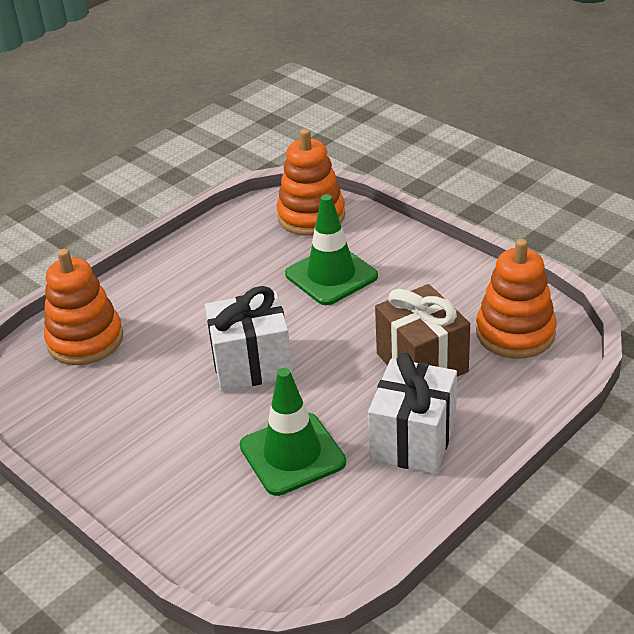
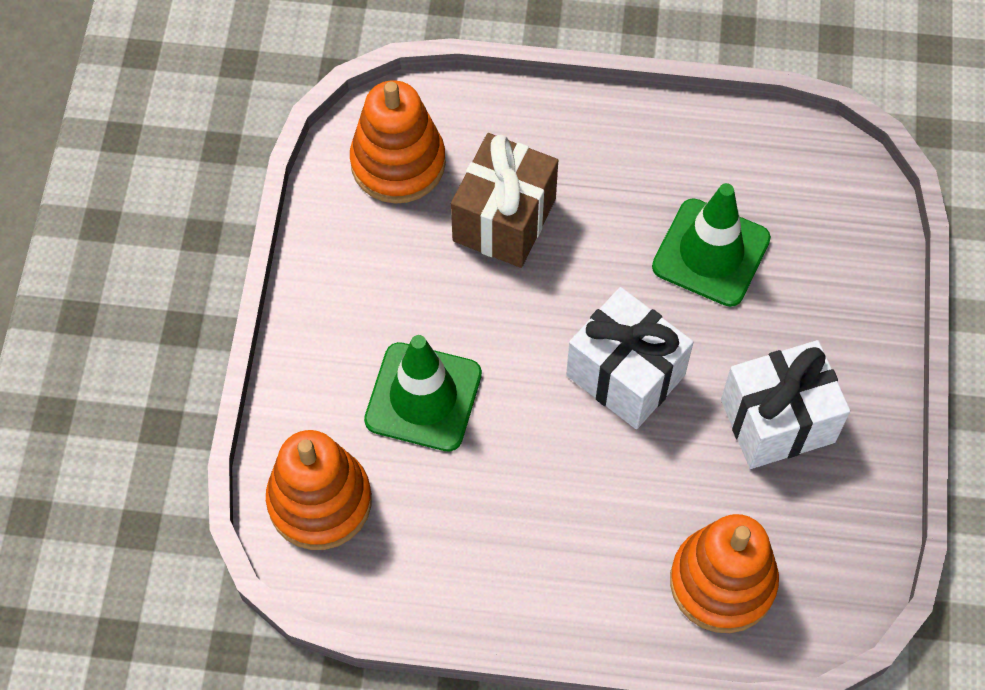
camera: 130 degrees left, 25 degrees up
(413, 440) = (614, 167): white gift -> white gift (777, 421)

